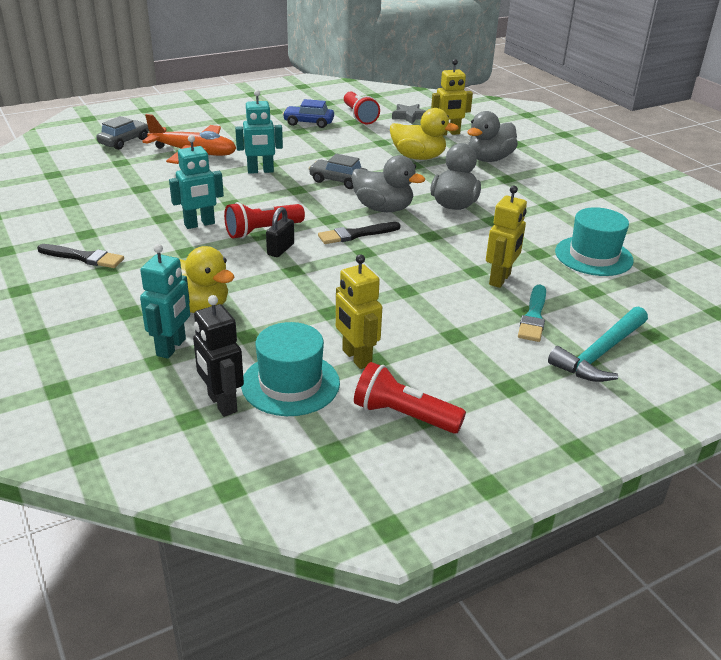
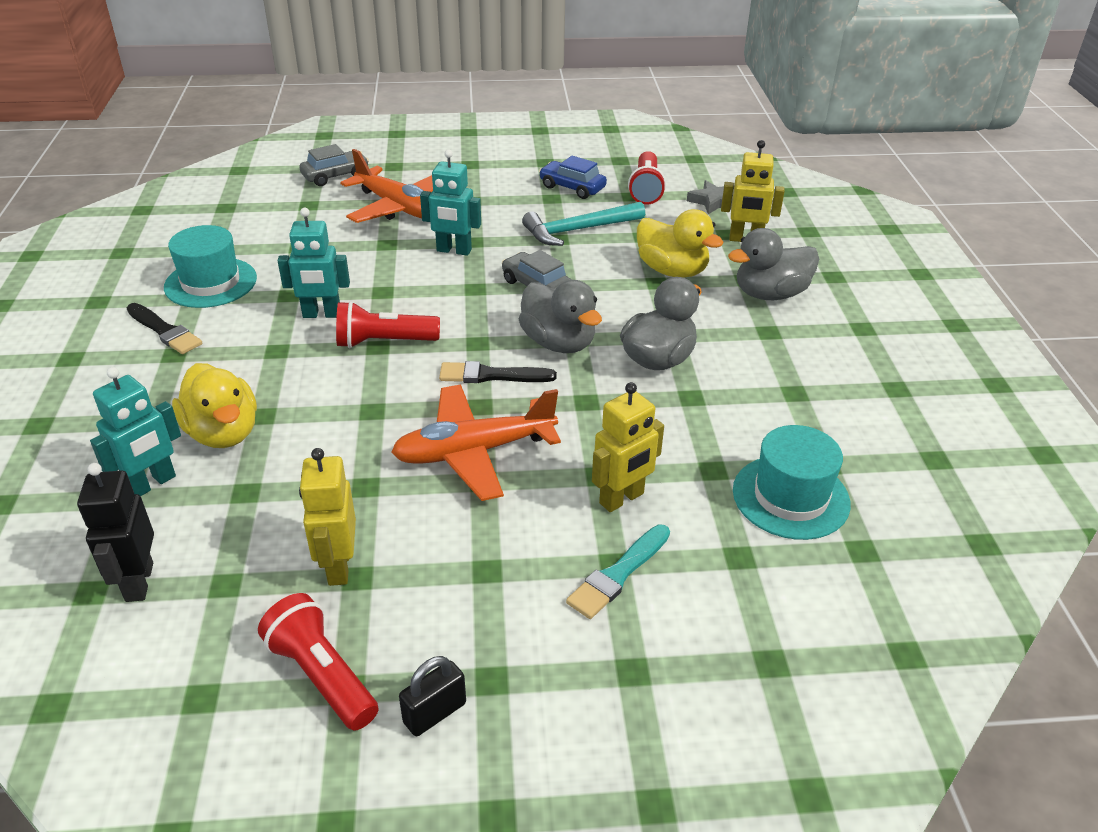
camera: 25 degrees right, 5 degrees up
(280, 249) = (383, 375): black padlock -> black padlock (435, 713)
(290, 384) = (233, 580): turquoise hat -> turquoise hat (211, 282)
(385, 277) = (474, 452): none -> orange plane
(600, 353) = (661, 668): turquoise hammer -> turquoise hammer (578, 230)

